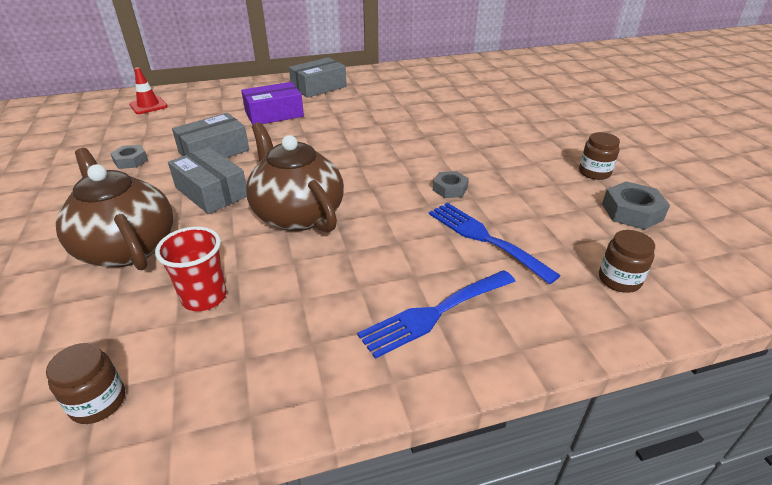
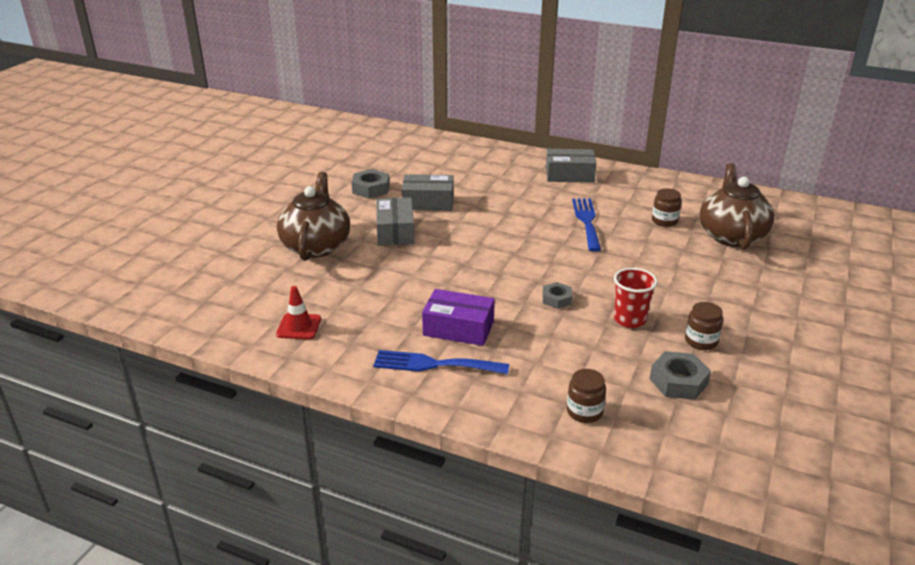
camera: 40 degrees right, 5 degrees down
(98, 402) = (235, 316): brown jar -> brown jar (664, 221)
(131, 161) = (371, 189): grey nut -> grey nut, size x1.53
(148, 105) = (424, 148): red traffic cone -> red traffic cone (299, 327)
(204, 297) = (326, 292): red cup -> red cup (629, 320)
(274, 114) = (504, 187): purple box -> purple box (458, 328)
(297, 214) = (429, 269): brown teapot -> brown teapot (731, 235)
(484, 238) = (530, 341): blue fork -> blue fork (586, 221)

